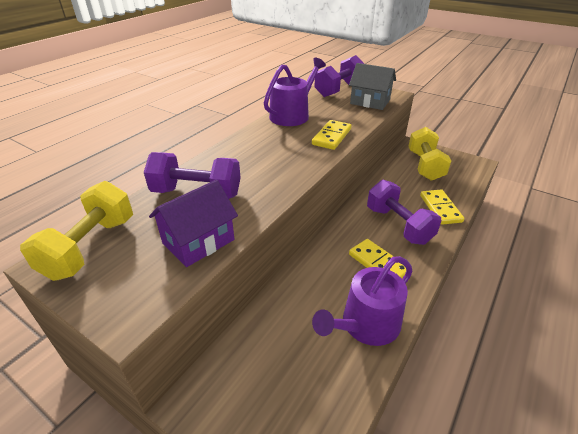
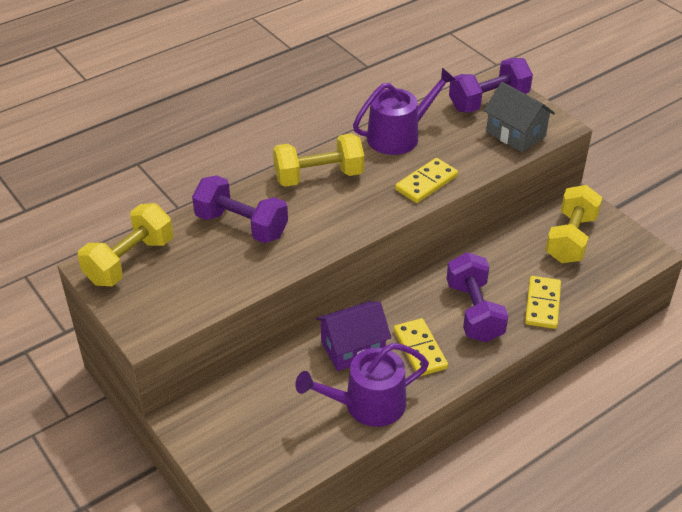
camera: 20 degrees right, 5 degrees up
(198, 241) = (224, 280): purple house -> purple house (353, 348)
(247, 147) = (318, 176): none -> yellow dumbbell

